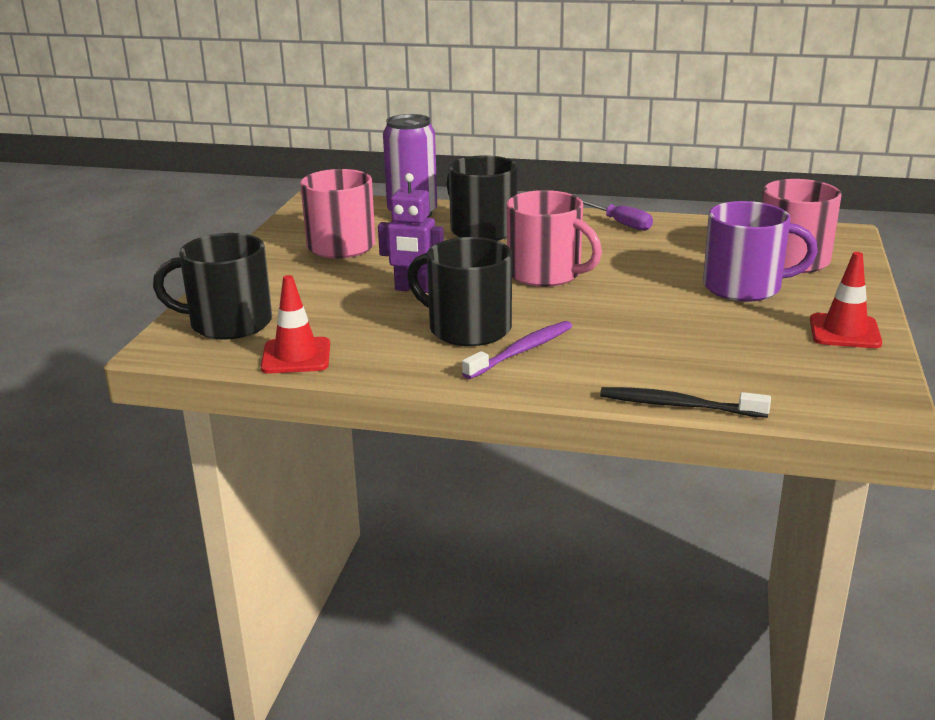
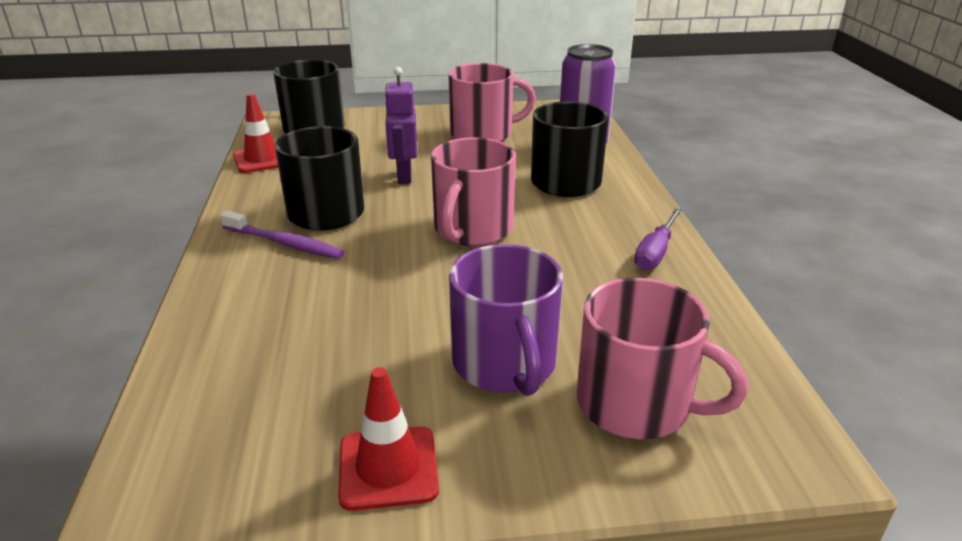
camera: 70 degrees right, 5 degrees up
(678, 405) = (169, 343): black toothbrush -> none

